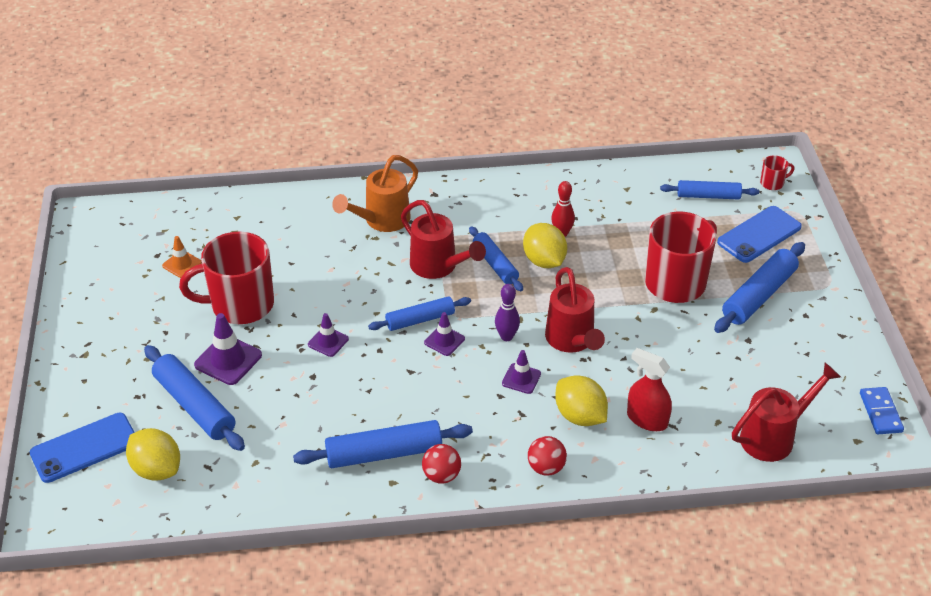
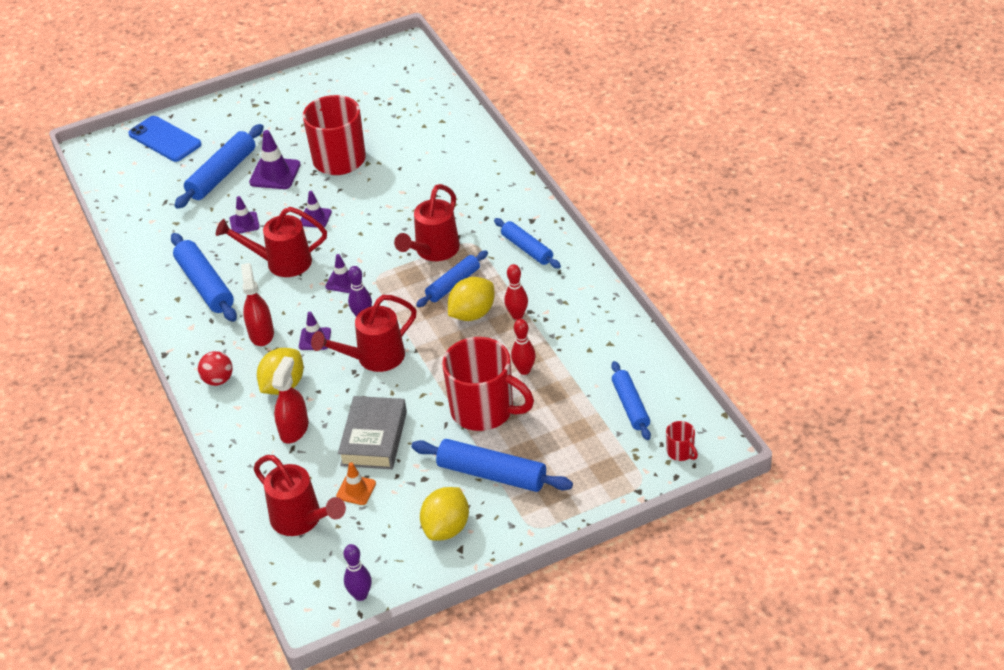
camera: 75 degrees right, 0 degrees up
(157, 469) = (155, 179): yellow lemon -> yellow lemon (446, 528)
(182, 264) = (371, 113): orange traffic cone -> orange traffic cone (356, 490)
(297, 401) = (244, 223): none -> purple traffic cone
(382, 220) = (478, 200): orange watering can -> none
(385, 382) = (282, 263): none -> red watering can
(420, 319) = (362, 260): blue rolling pin -> blue rolling pin (527, 249)
(441, 475) = (192, 323): red ball -> none
(491, 419) = (261, 334): none -> red spray bottle
(636, 246) = (524, 370): none -> red bowling pin
(683, 363) = (374, 438): none -> grey book
(759, 235) = (587, 457): blue phone -> none
(880, 412) = (360, 595): blue domino -> purple bowling pin

